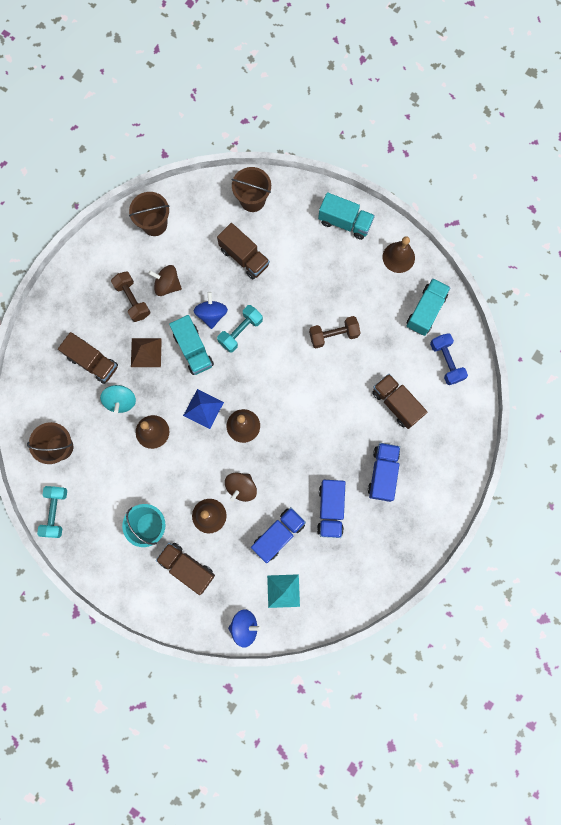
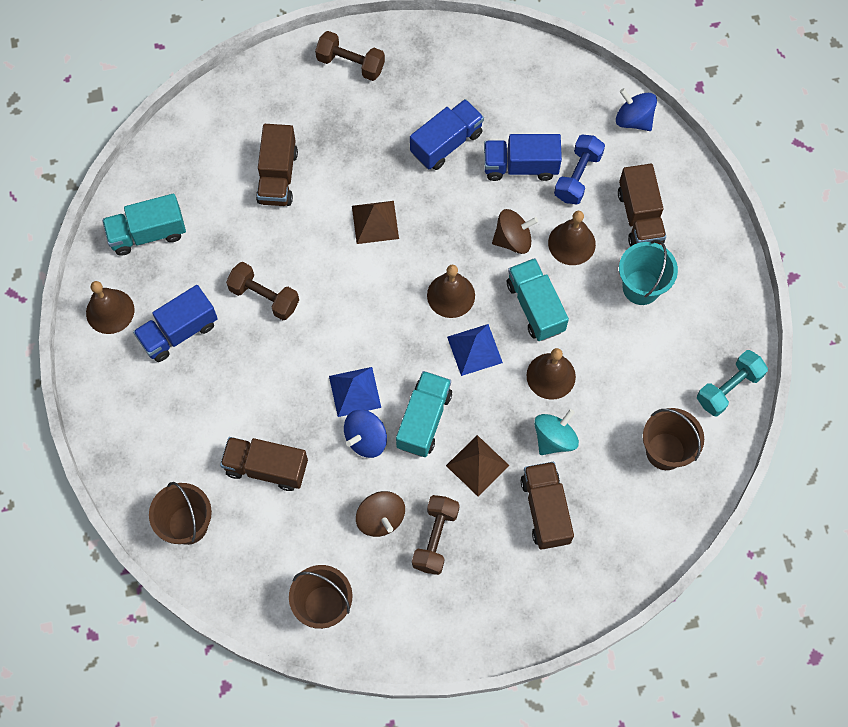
camera: 135 degrees left, 10 degrees down
(240, 331) = (355, 391): turquoise dumbbell -> blue pyramid
(244, 257) = (266, 468): brown truck -> brown truck turned 75 degrees counterclockwise
(283, 591) = (566, 116): turquoise pyramid -> none
(321, 427) = (375, 222): none -> brown pyramid
(345, 222) = (120, 401): turquoise truck -> turquoise truck (535, 307)
(382, 473) = (362, 129): blue truck -> blue truck (179, 332)
(429, 506) = (350, 64): none -> brown dumbbell
(446, 362) = (186, 169): blue dumbbell -> blue dumbbell (577, 176)

